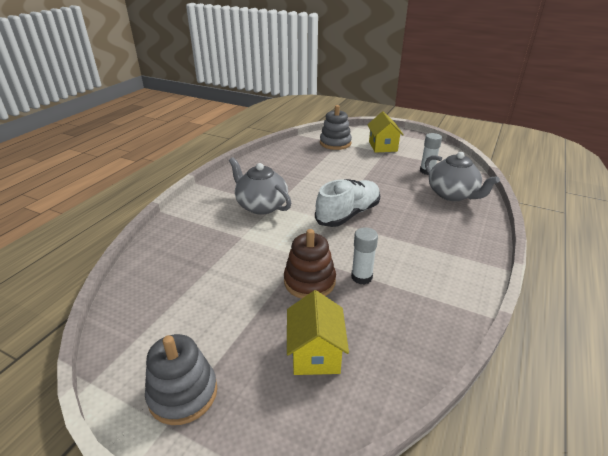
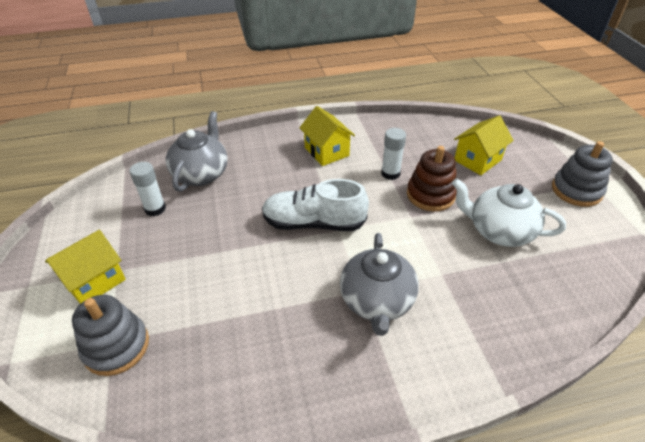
camera: 130 degrees left, 10 degrees up
(229, 289) = (499, 231): none -> white teapot
(431, 259) = (326, 152): none -> yellow house

